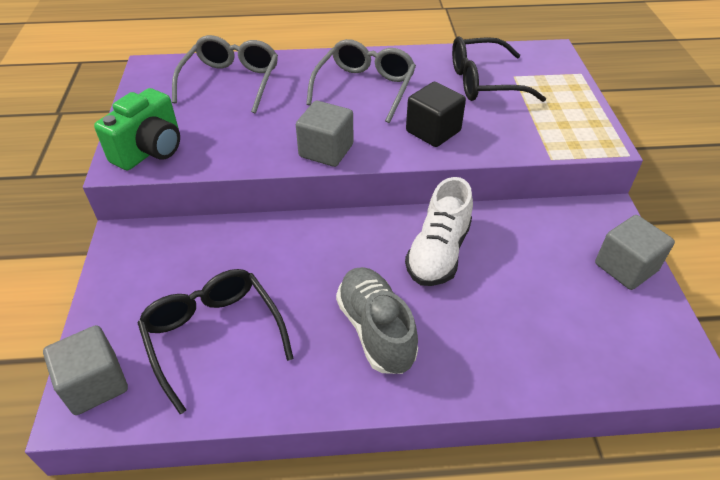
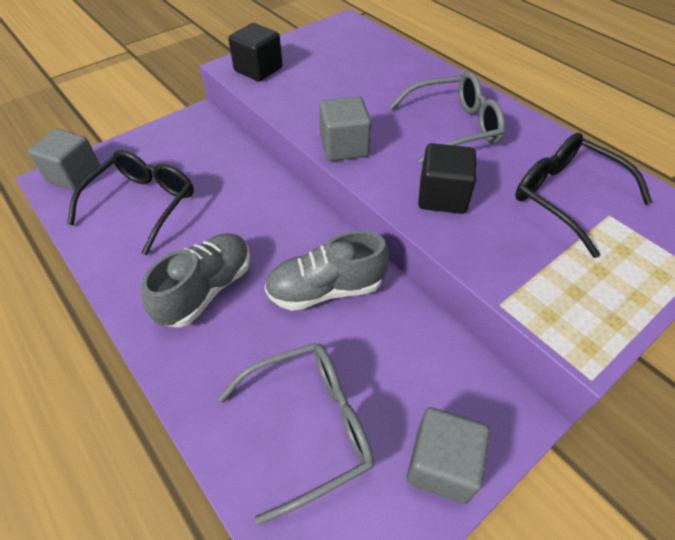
camera: 55 degrees right, 5 degrees up
(150, 150) = (258, 69): green camera -> black cube
(231, 81) = (374, 61): grey glasses -> grey glasses (310, 426)
(438, 252) = (326, 289): white shoe -> grey shoe

